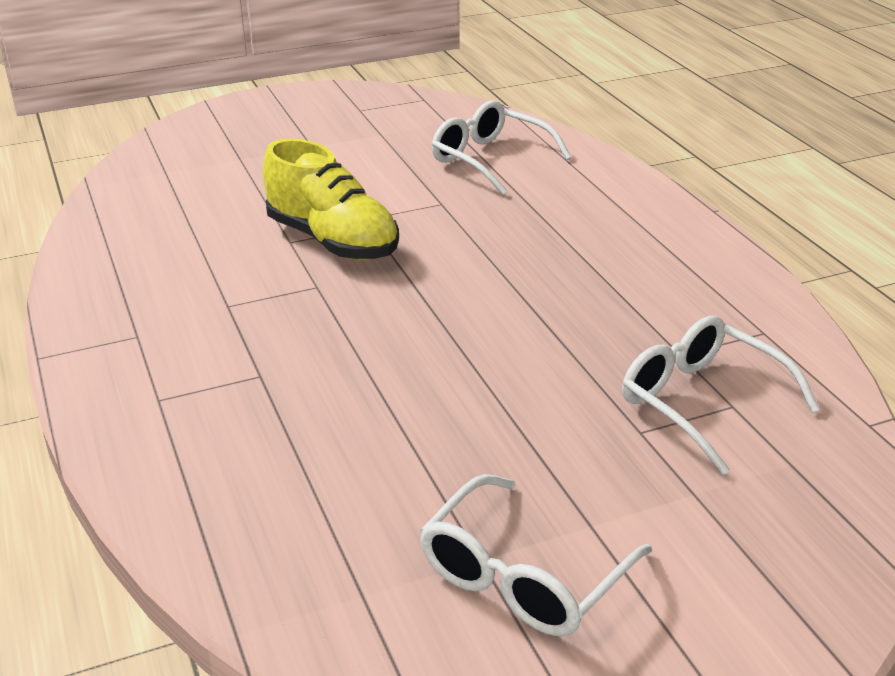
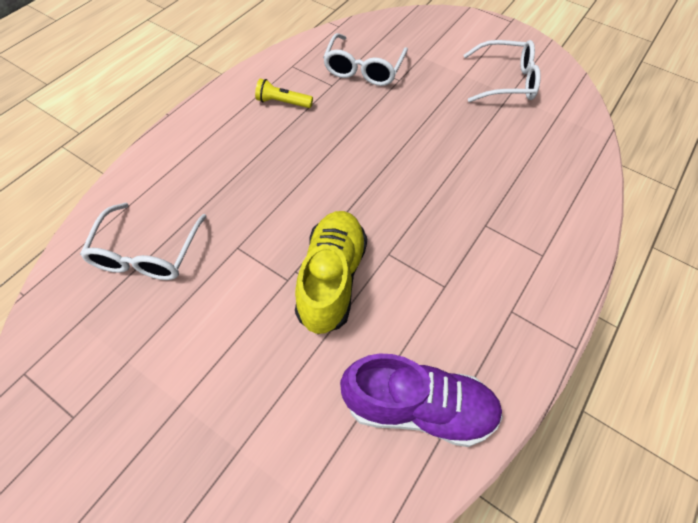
camera: 125 degrees left, 25 degrees up
(144, 240) = (418, 407): none -> purple shoe
(670, 296) = (282, 102): none -> yellow flashlight

